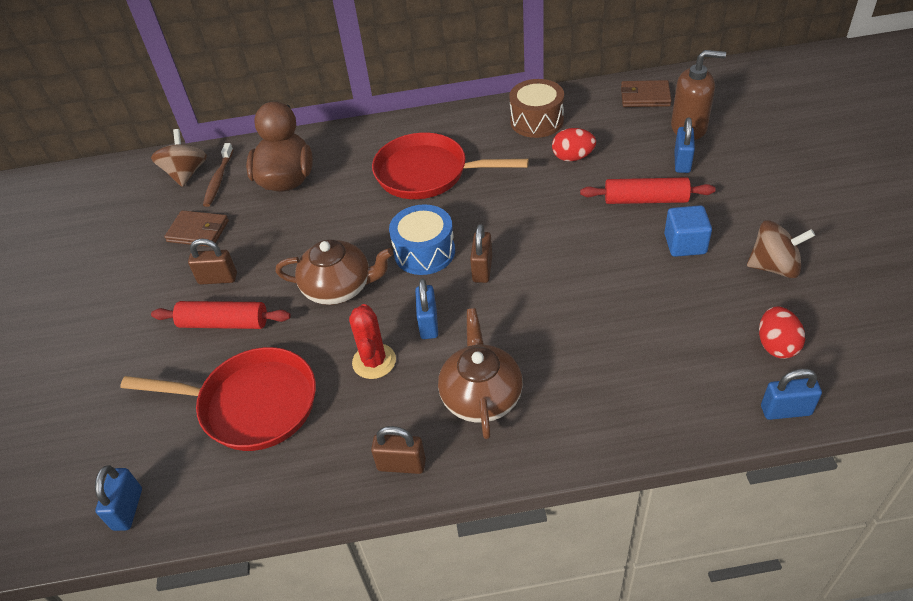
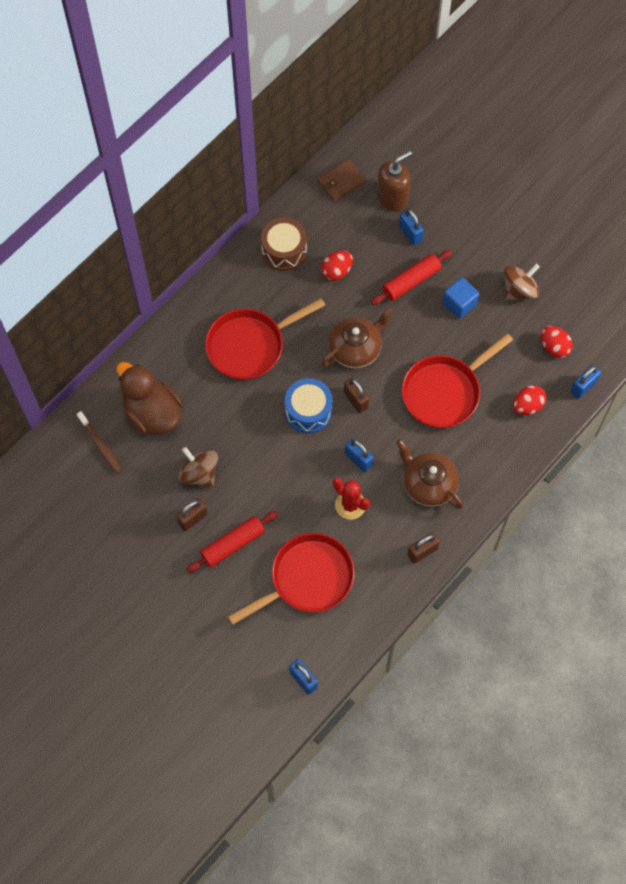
camera: 45 degrees left, 20 degrees up
(186, 174) = (68, 456): brown spinning top -> brown spinning top (199, 473)
(198, 231) = (136, 495): brown wallet -> none
(339, 288) = (279, 472): brown teapot -> brown teapot (355, 349)
(591, 315) = (445, 392): none -> red pan
(685, 387) = (527, 406): none -> red egg

